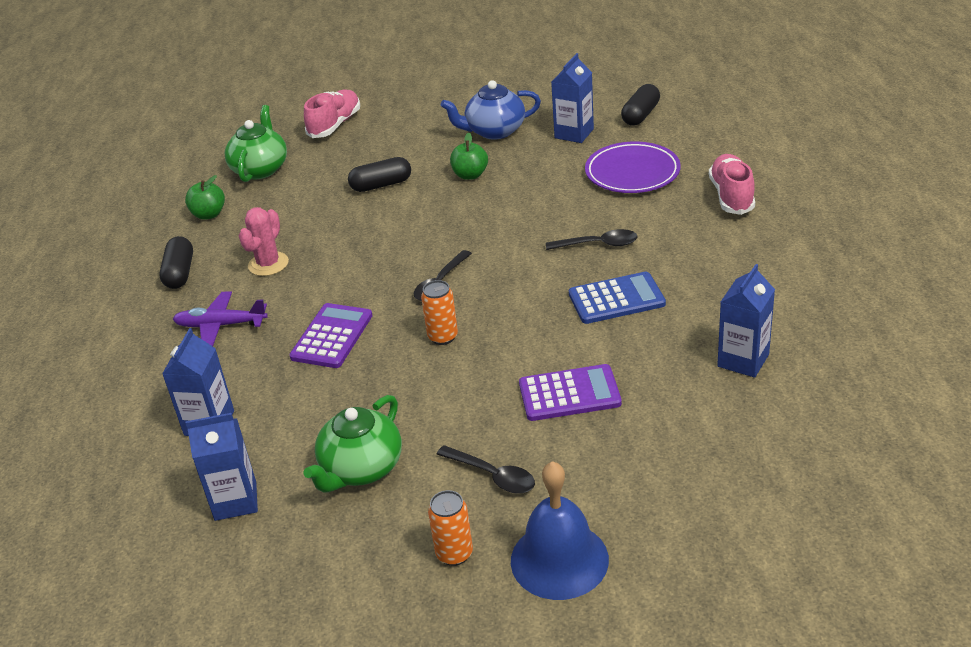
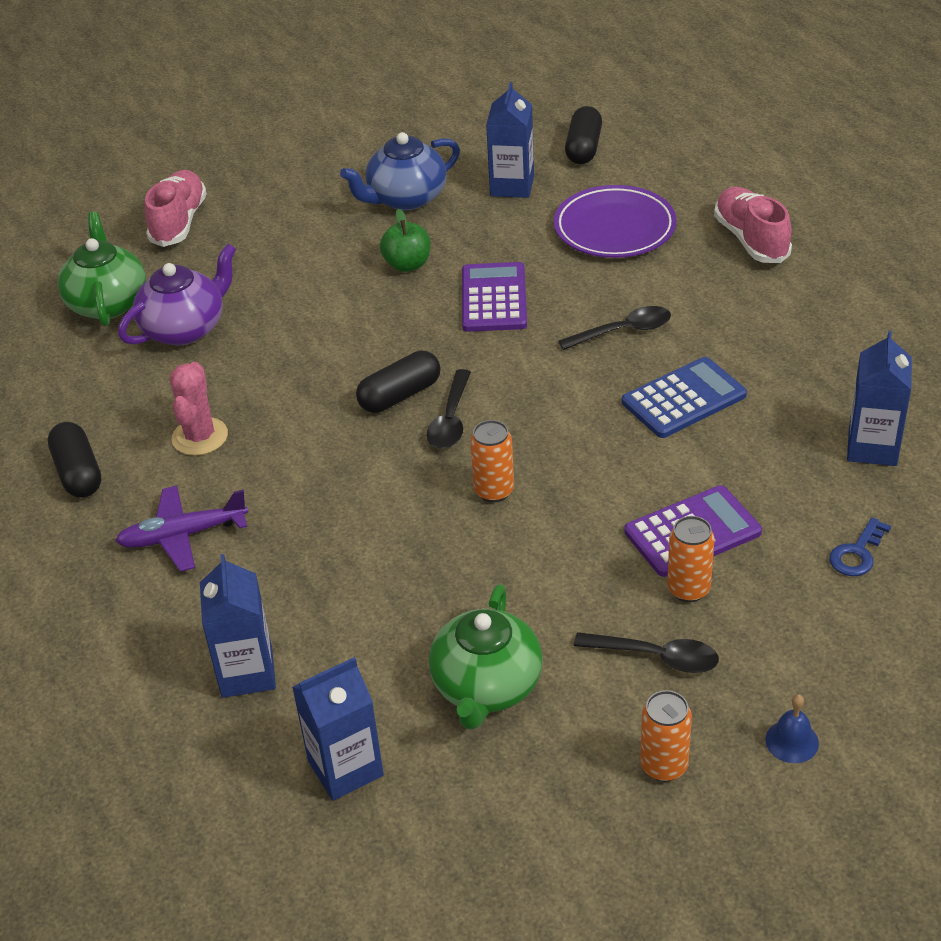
camera: 20 degrees left, 5 degrees up
(209, 214) = (71, 381): green apple -> none
(299, 193) = (185, 328): none -> purple teapot
(332, 336) = (347, 520): purple calculator -> purple calculator (494, 298)
(381, 185) = (294, 298): black capsule -> black capsule (400, 395)
(543, 433) = (688, 589): none -> orange can
(559, 560) = (792, 741): blue bell -> blue bell, size x0.43
(687, 435) = (857, 553): none -> blue key

